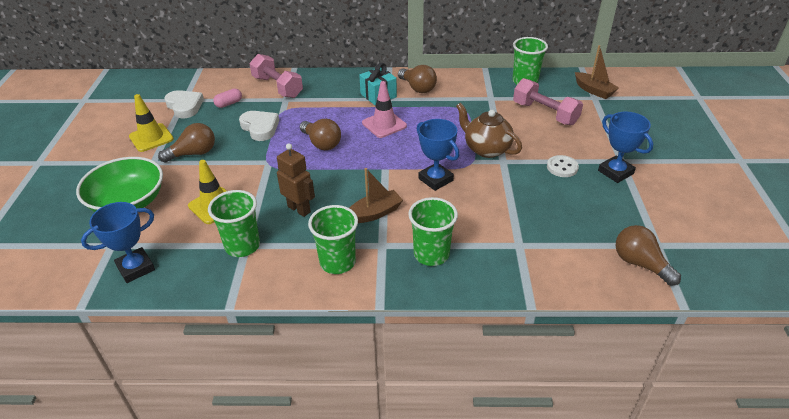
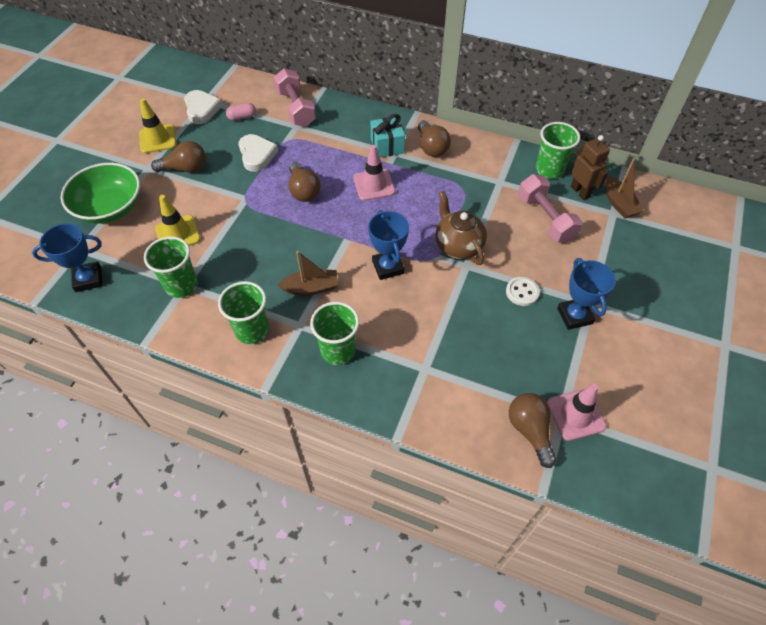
camera: 20 degrees right, 15 degrees up
(299, 209) = (247, 261): brown robot -> brown robot (580, 192)
(668, 240) = (576, 415): none -> pink traffic cone

